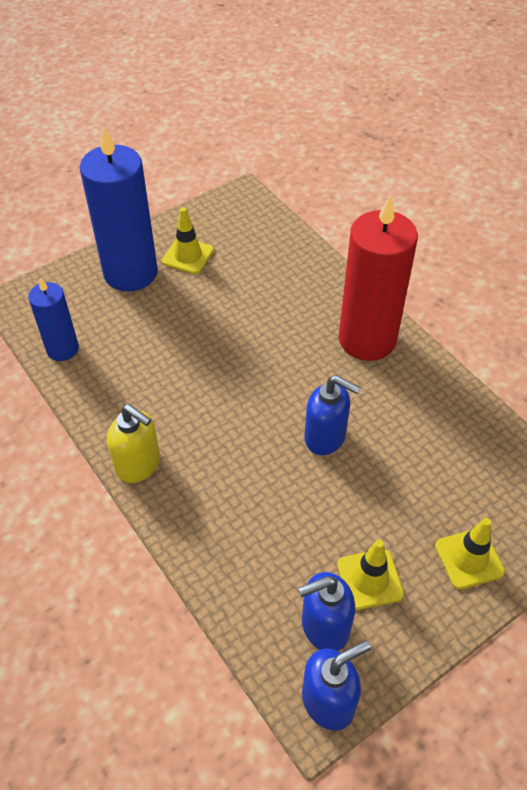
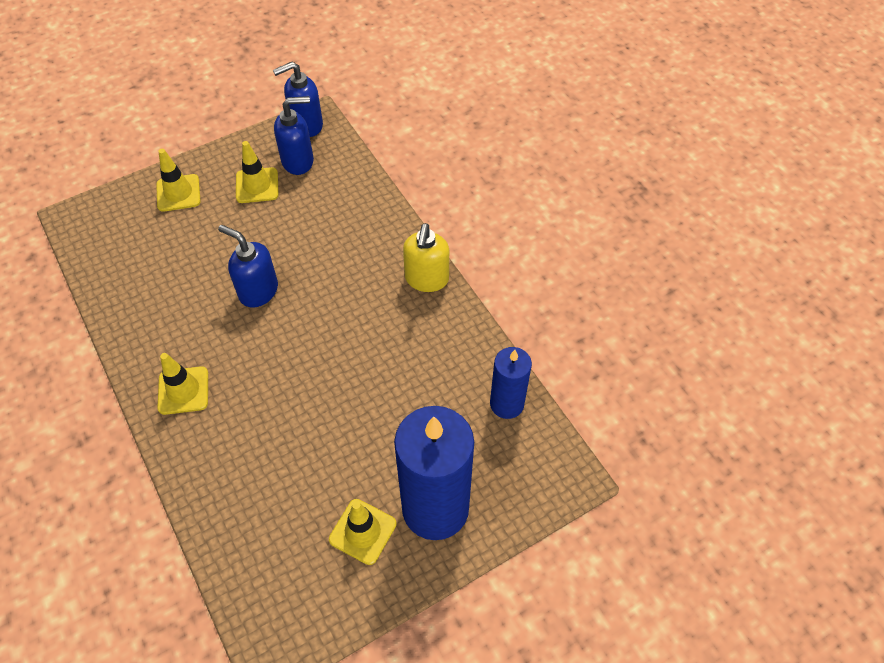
camera: 175 degrees left, 5 degrees up
(138, 464) = (426, 279): yellow soap dispenser -> yellow soap dispenser turned 120 degrees counterclockwise
(367, 339) = (183, 390): red candle -> yellow traffic cone

